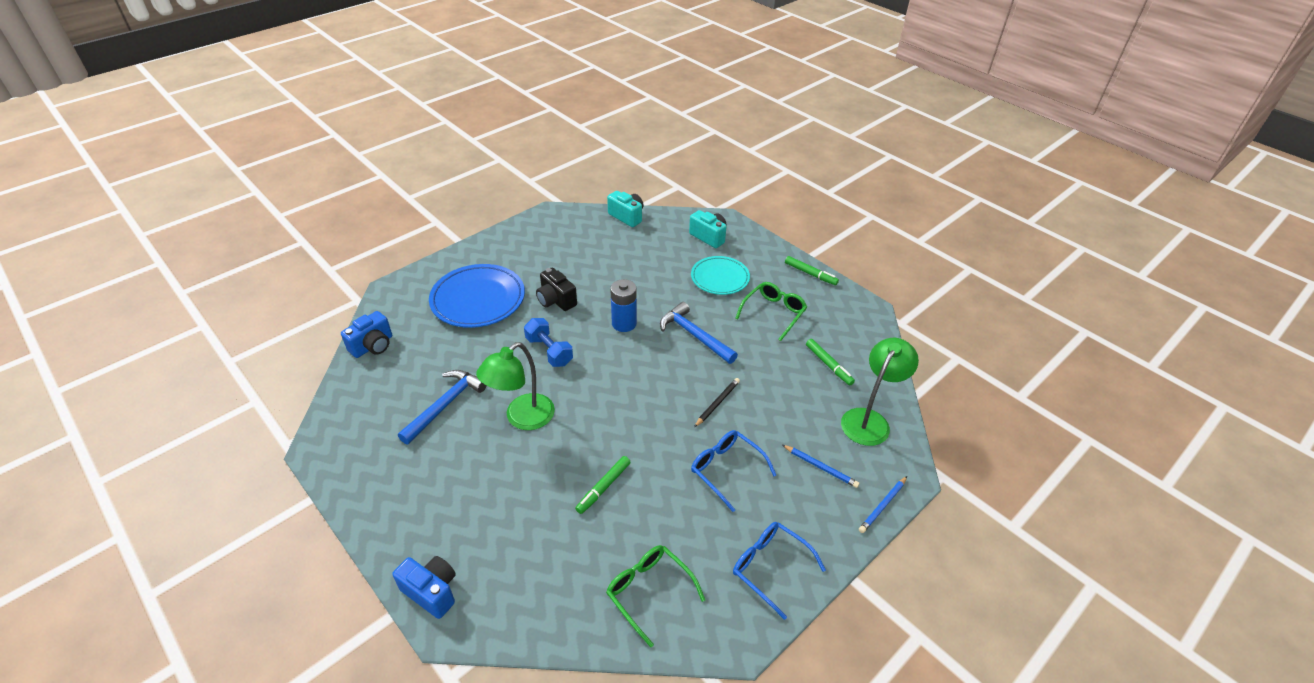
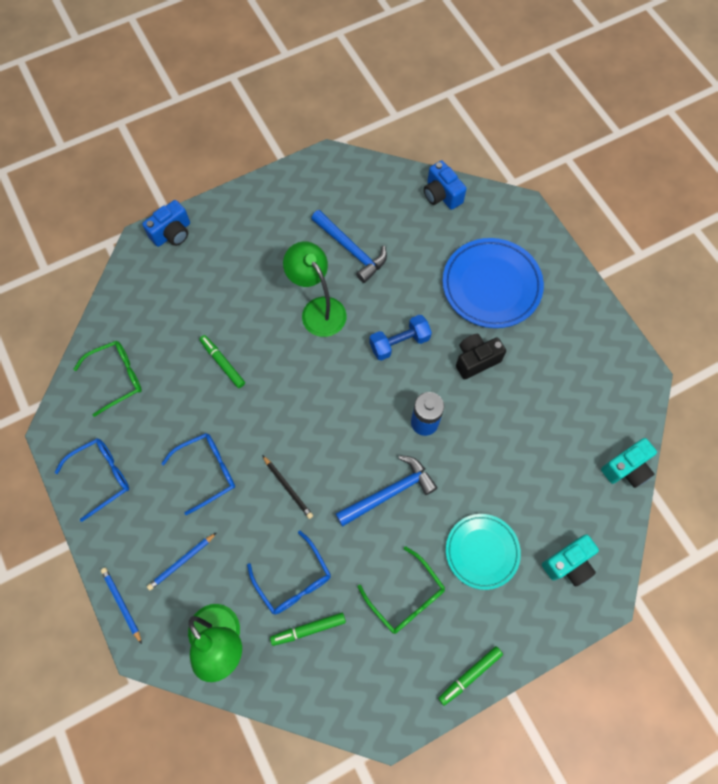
camera: 105 degrees right, 25 degrees up
(795, 382) = (293, 580): none -> blue glasses

